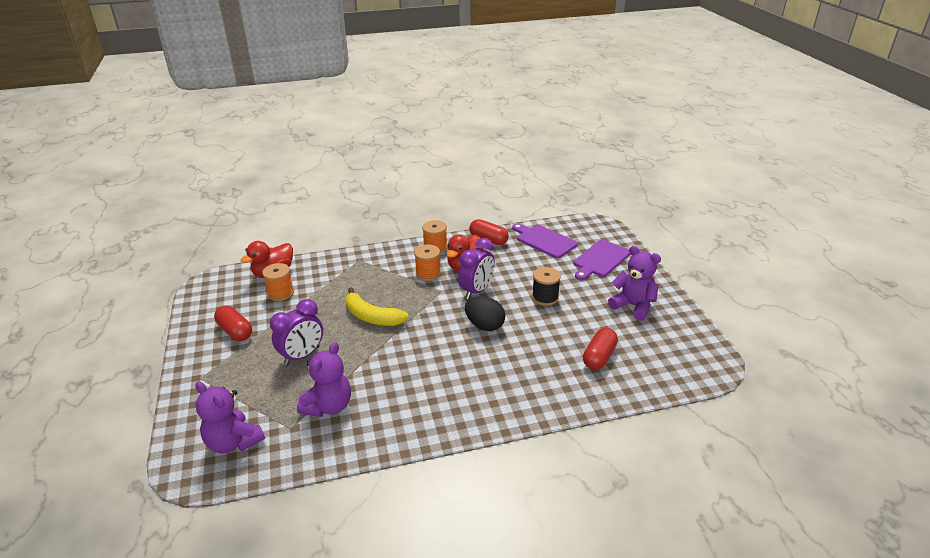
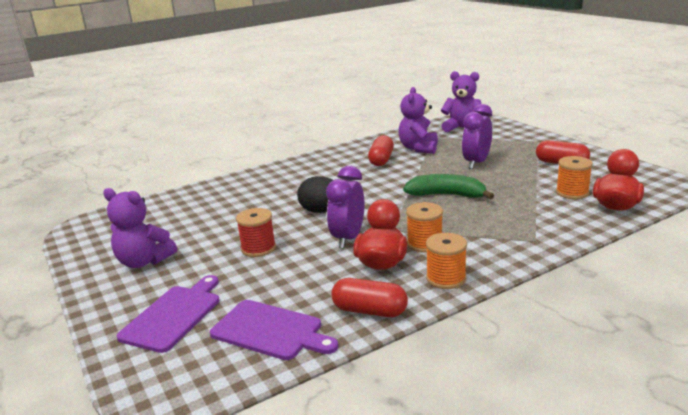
camera: 165 degrees right, 10 degrees down
(372, 317) = (447, 195): yellow banana -> green banana
(545, 297) = (258, 248): black spool -> red spool
(599, 357) = (197, 211): red capsule -> red capsule (381, 160)

